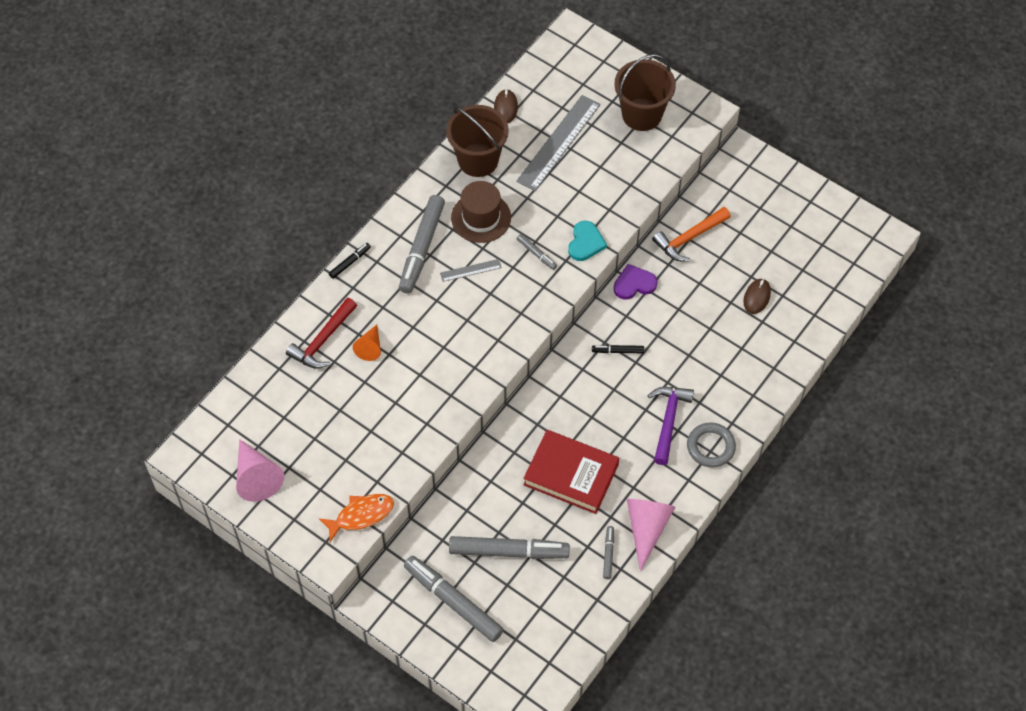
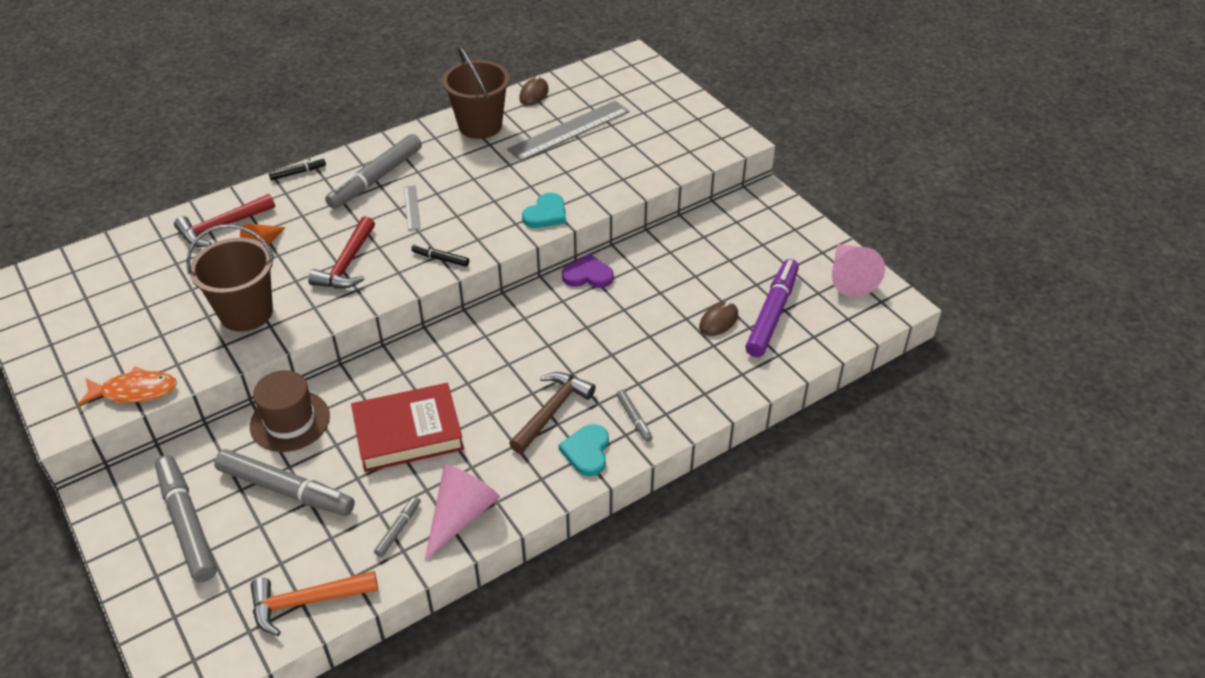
camera: 20 degrees right, 15 degrees down
(256, 477) = (60, 324): pink cone -> pink cone (849, 277)
(451, 345) = (347, 264): none -> red hammer
(470, 270) = (412, 207): grey ruler -> grey ruler turned 75 degrees clockwise
(481, 217) = (452, 169): brown hat -> brown hat (290, 421)
(536, 254) = (488, 210): grey marker -> grey marker (634, 418)
(571, 474) = (408, 432): red book -> red book turned 60 degrees counterclockwise
(618, 351) = (534, 329): black marker -> black marker (441, 259)
(641, 114) = (667, 128): brown bucket -> brown bucket (246, 313)
(668, 421) = (551, 411): purple hammer -> brown hammer
(689, 238) = (670, 251): orange hammer -> orange hammer (307, 602)
(710, 447) = (587, 451): grey ring -> turquoise heart
(795, 277) = (772, 314): none -> purple marker

